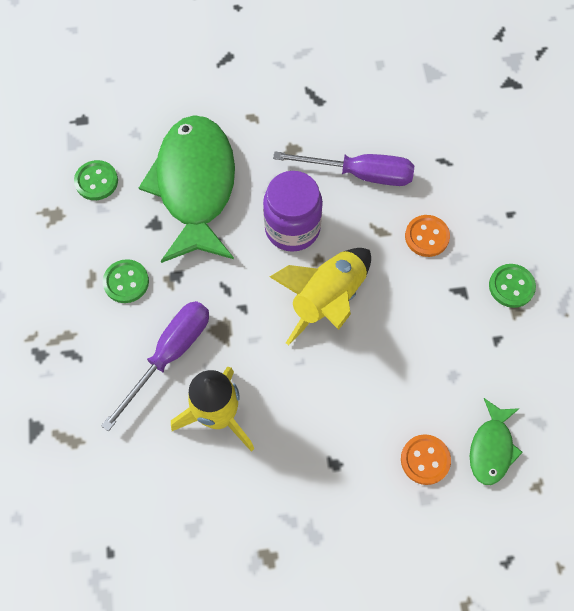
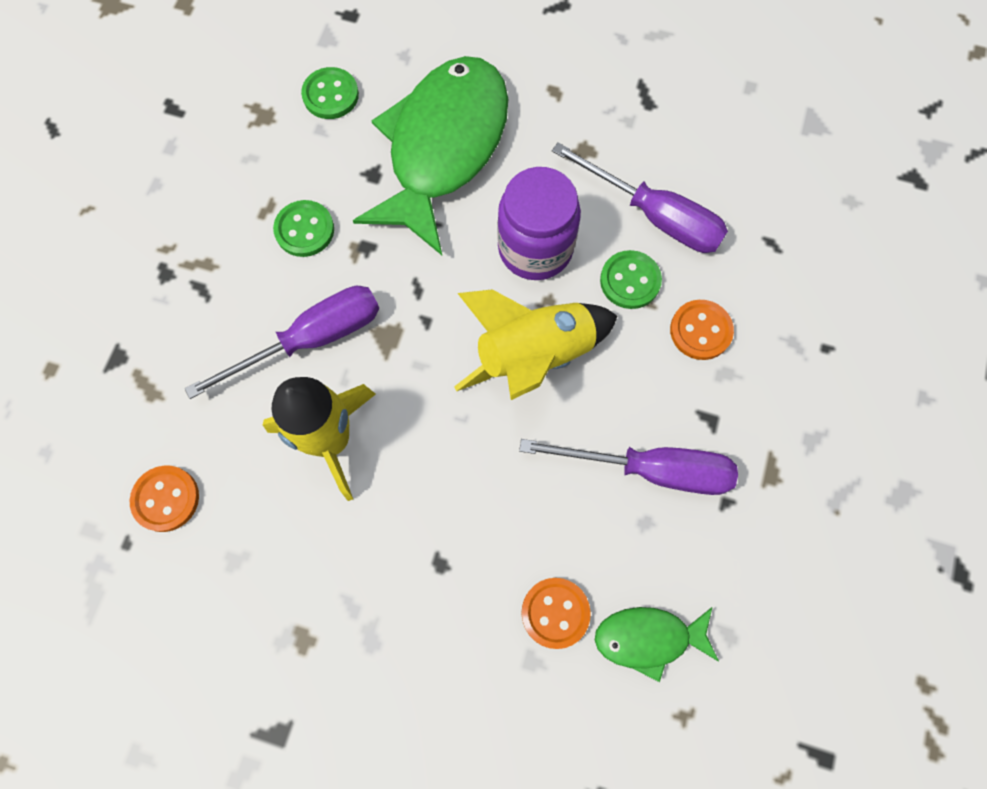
camera: 25 degrees right, 5 degrees up
(123, 509) = (166, 499): none -> orange button
(439, 340) = (650, 469): none -> purple screwdriver
(491, 448) = (648, 638): green fish -> green fish turned 45 degrees clockwise
(511, 286) = (780, 442): green button -> green button (630, 281)

